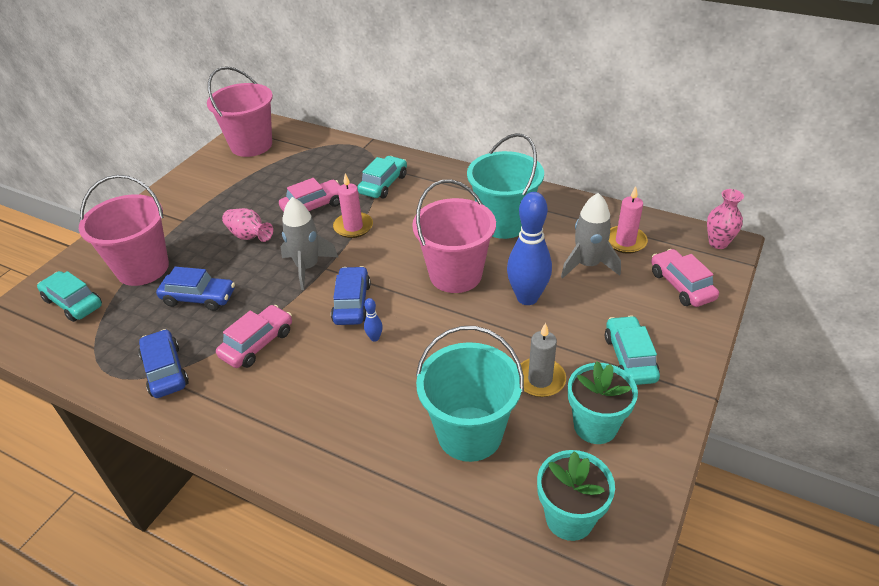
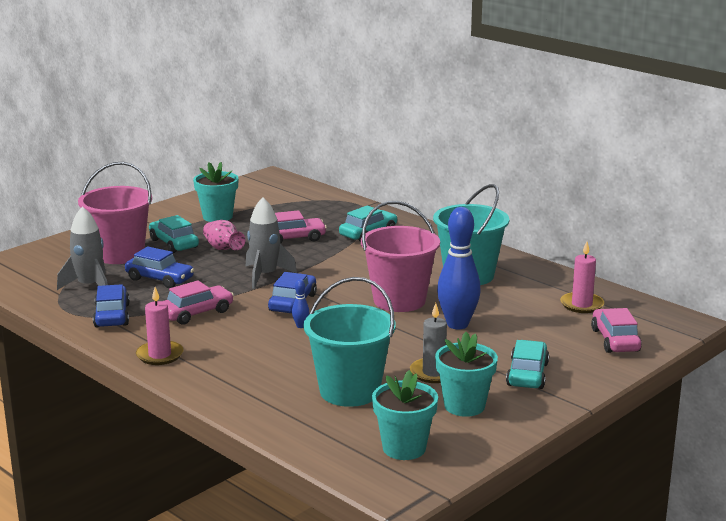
camera: 15 degrees right, 20 degrees down
(73, 303) = (52, 266): turquoise car -> turquoise car (174, 243)
(226, 190) = (217, 217): none -> turquoise flower pot
(251, 145) = (256, 190): pink bucket -> none
(353, 227) = (322, 257): pink candle -> pink candle (160, 355)
(588, 265) = (532, 314): grey rocket -> grey rocket (89, 286)
(718, 243) = (677, 320): pink vase -> none

